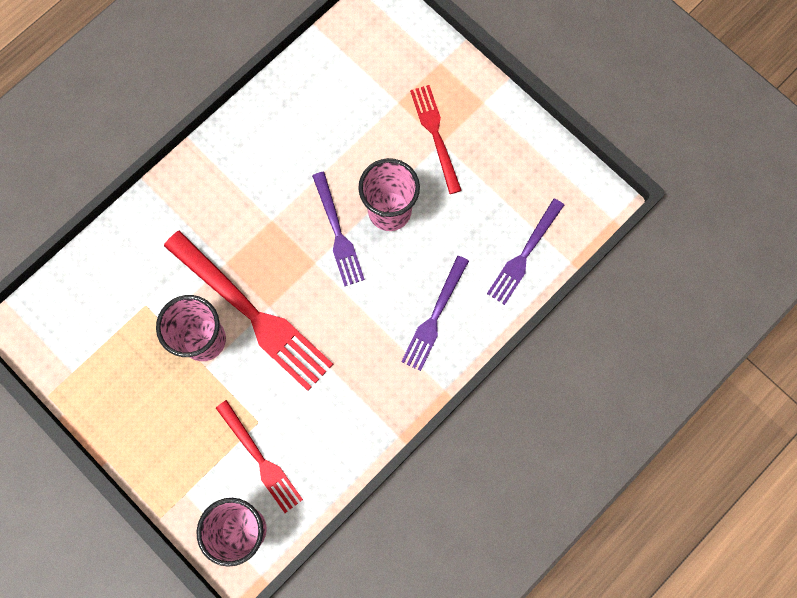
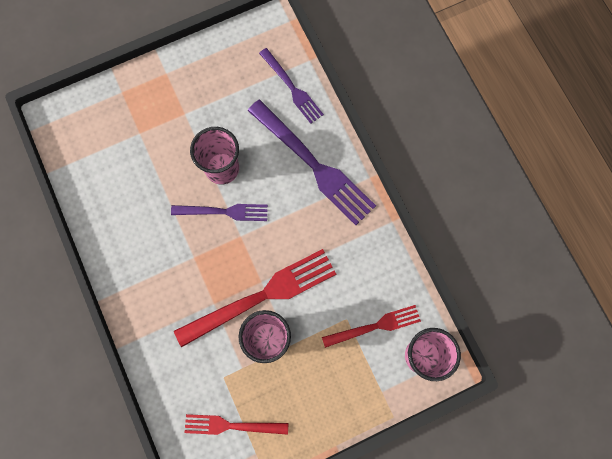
camera: 70 degrees left, 0 degrees up
(434, 317) = (314, 165): purple fork -> purple fork, size x1.71
(435, 134) = (176, 115): red fork -> red fork (231, 425)

